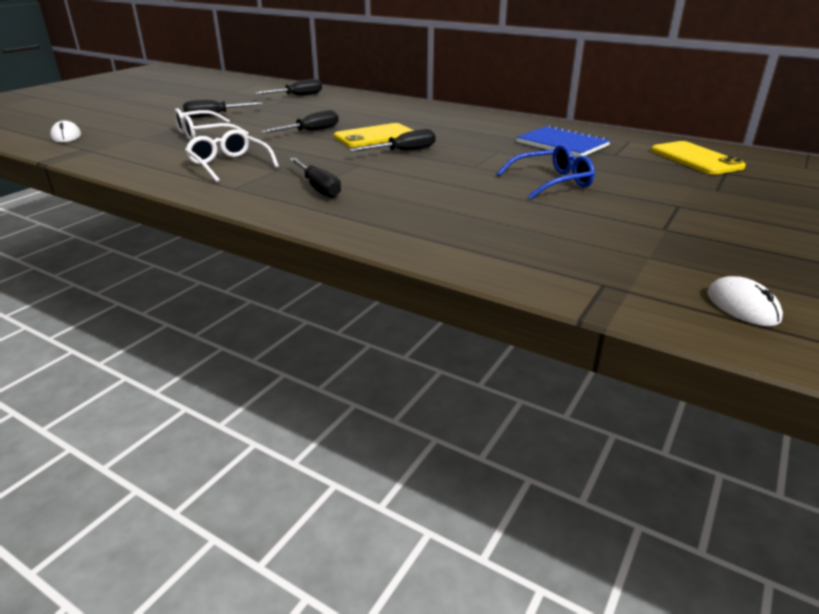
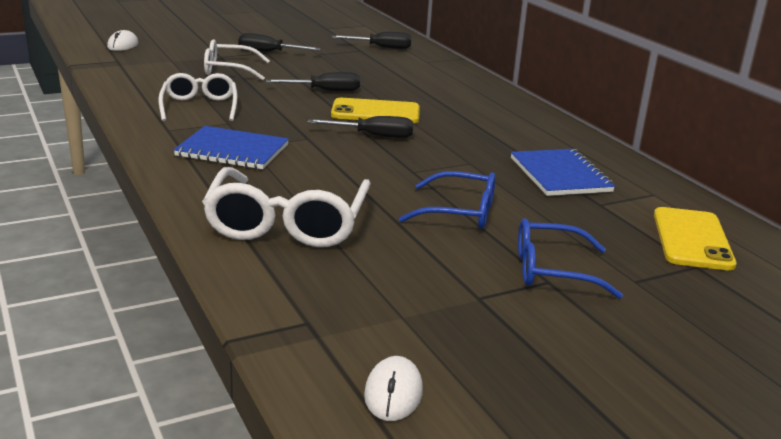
camera: 30 degrees right, 5 degrees down
(318, 188) = (232, 150): black screwdriver -> blue notebook
(459, 225) = (287, 224): none -> white glasses
(668, 199) = (551, 270): none -> blue glasses

